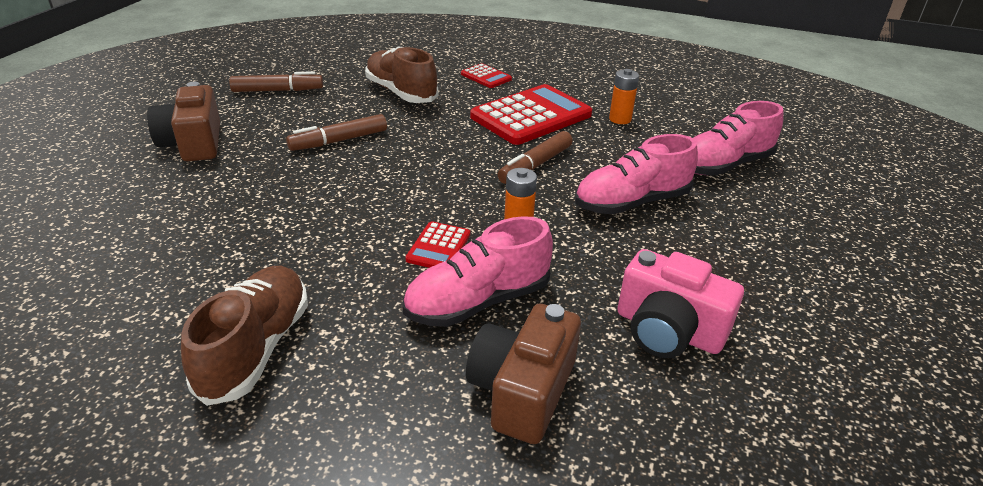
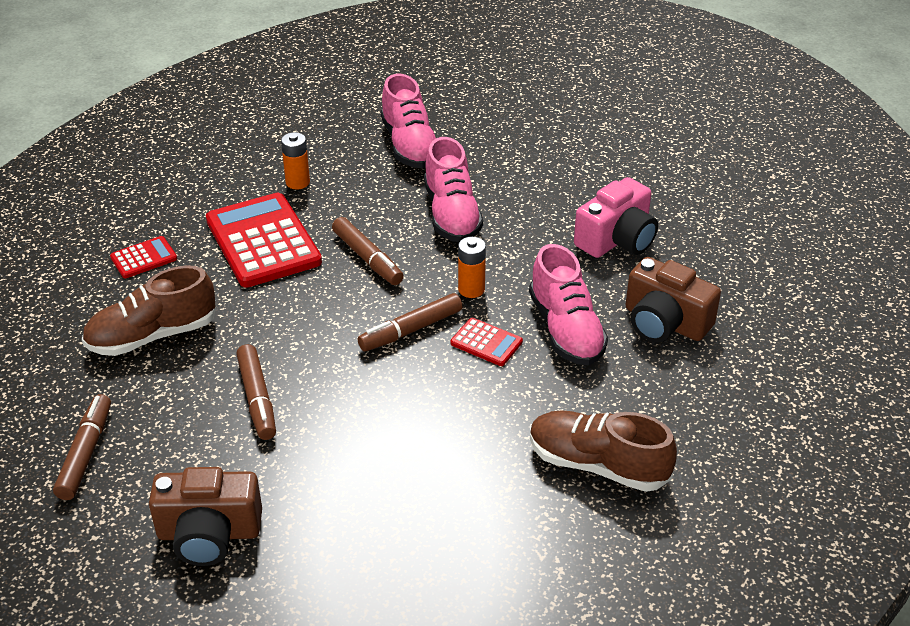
camera: 75 degrees left, 5 degrees up
(443, 200) = (410, 330): none -> brown marker

